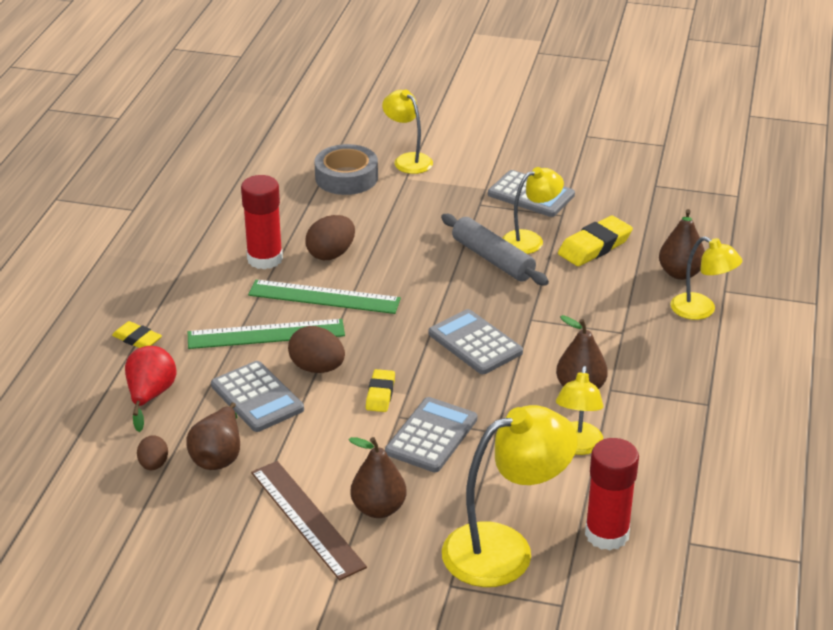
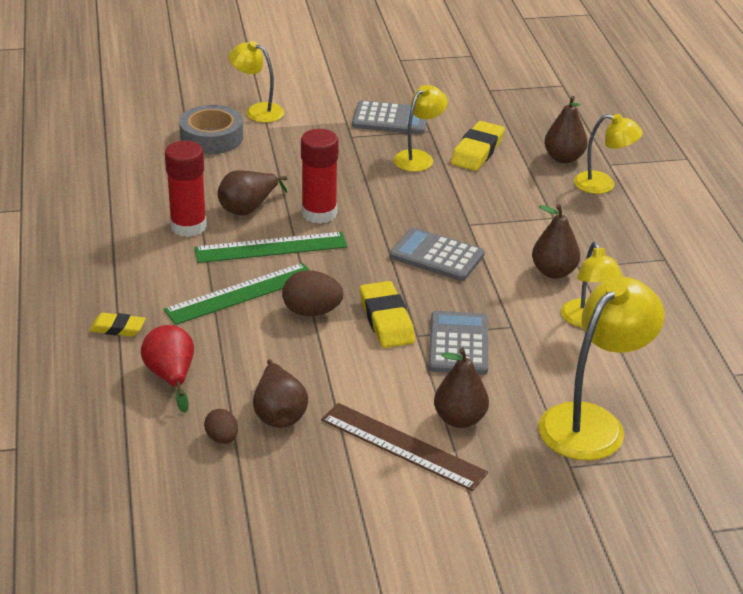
camera: 25 degrees left, 0 degrees up
(257, 397) = (275, 352): grey calculator -> none
(331, 254) = (248, 208): brown egg -> brown pear
(380, 394) = (386, 320): yellow eraser -> yellow eraser, size x1.63
(493, 259) = (398, 180): grey rolling pin -> none
(607, 534) = (664, 386): red glue stick -> red glue stick (319, 213)

